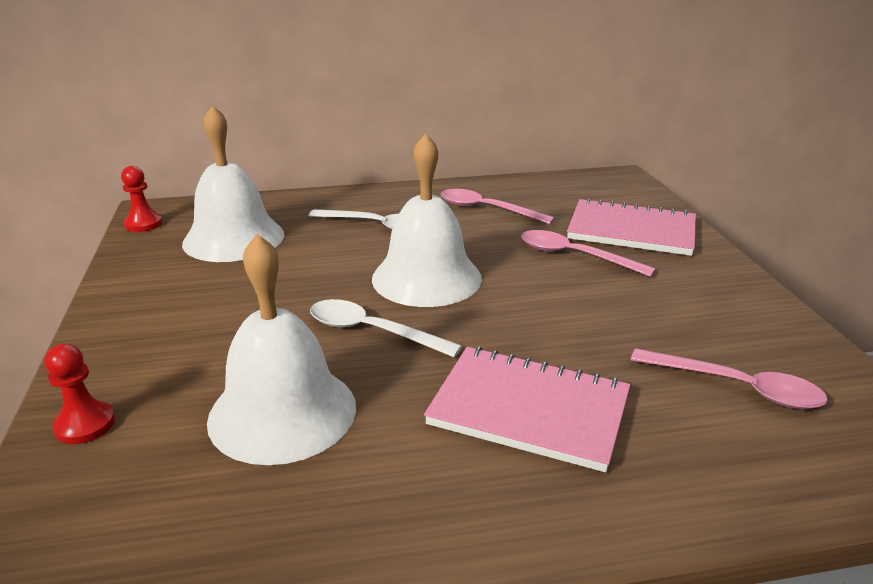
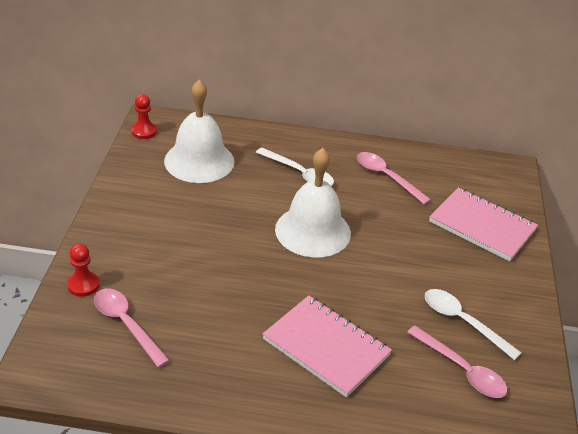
camera: 15 degrees right, 10 degrees up
(282, 412) = (188, 307): white bell -> none
(372, 331) = (259, 265): white spoon -> white spoon (463, 322)
(575, 256) = (425, 239): pink spoon -> pink spoon (126, 324)

